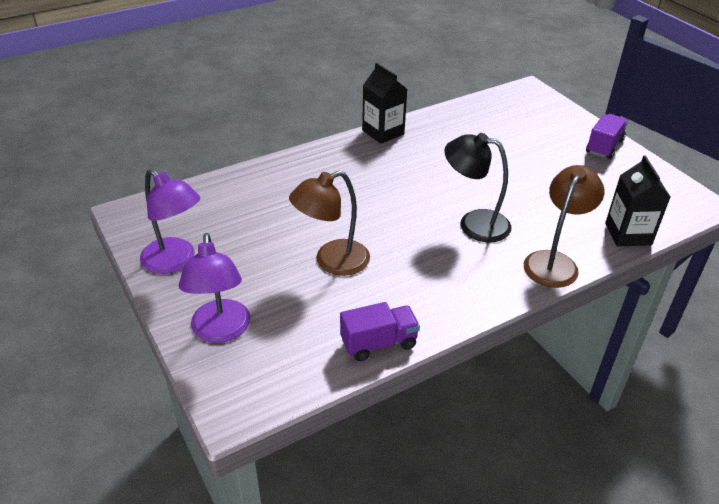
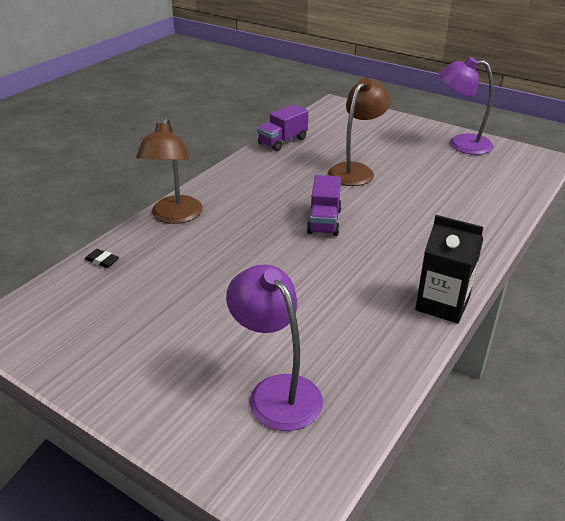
camera: 155 degrees right, 5 degrees down
(221, 331) = (382, 124): purple lamp -> purple lamp (276, 391)
(474, 223) = (262, 228): black lamp -> none
(604, 146) = (129, 385): purple truck -> purple truck (324, 221)
(628, 234) = (102, 261): black carton -> black eraser

